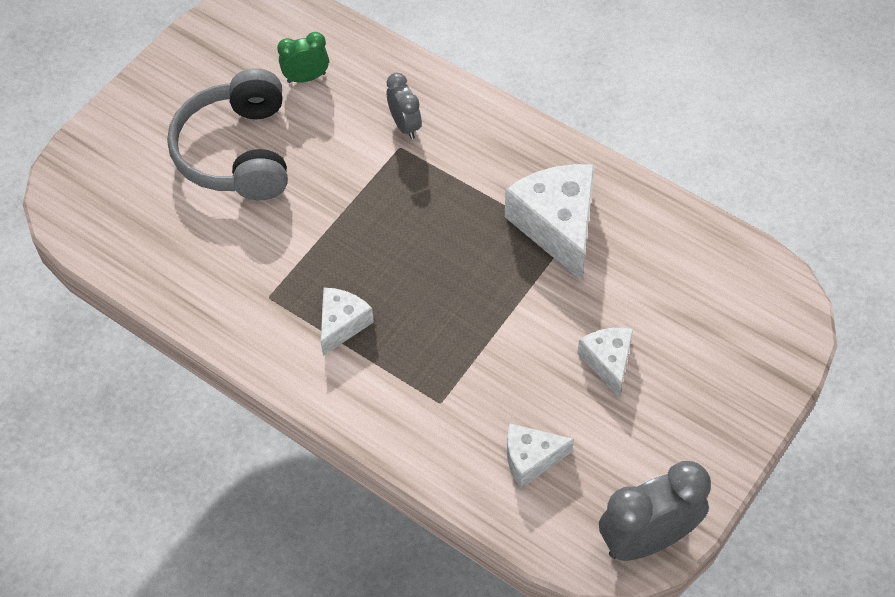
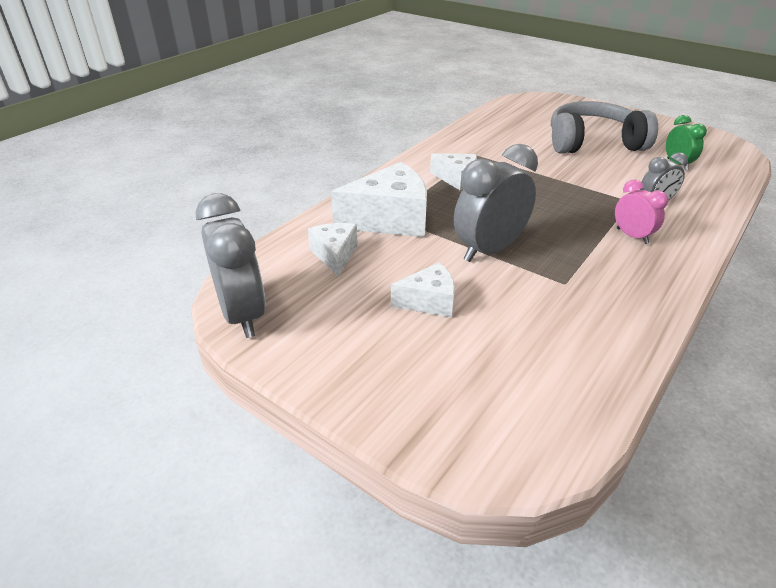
camera: 90 degrees right, 20 degrees down
(476, 163) = (632, 236): none -> pink clock
(510, 300) = (489, 250): none -> grey clock
(557, 226) = (579, 278): white cheese -> white cheese (390, 219)

